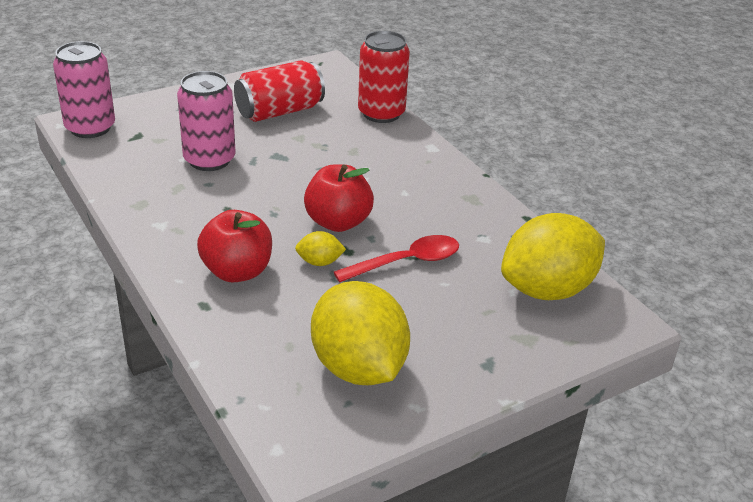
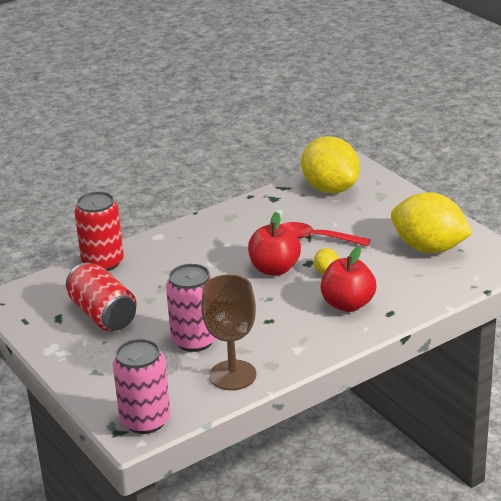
camera: 90 degrees left, 5 degrees down
(134, 179) = (232, 375): none -> brown goblet
(358, 367) = (429, 248): yellow lemon -> yellow lemon turned 60 degrees clockwise
(406, 262) = (316, 238): red spoon -> red spoon turned 45 degrees counterclockwise

